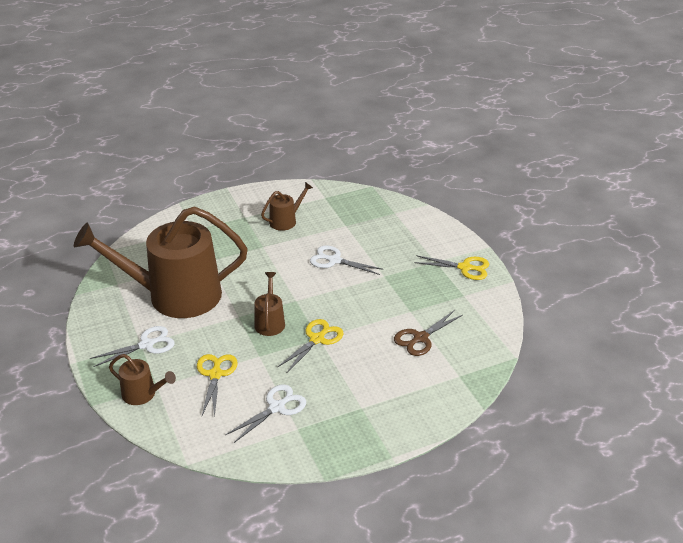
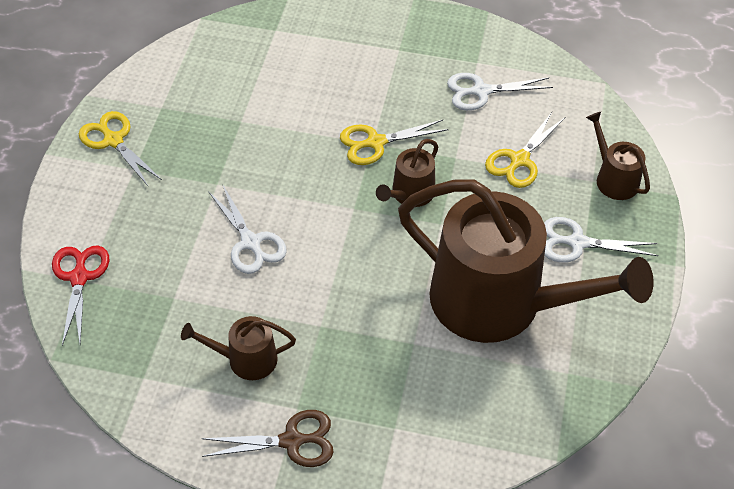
camera: 145 degrees left, 15 degrees up
(399, 212) = (79, 277): none -> red scissors
(420, 338) = (267, 85): brown scissors -> brown scissors (292, 441)

